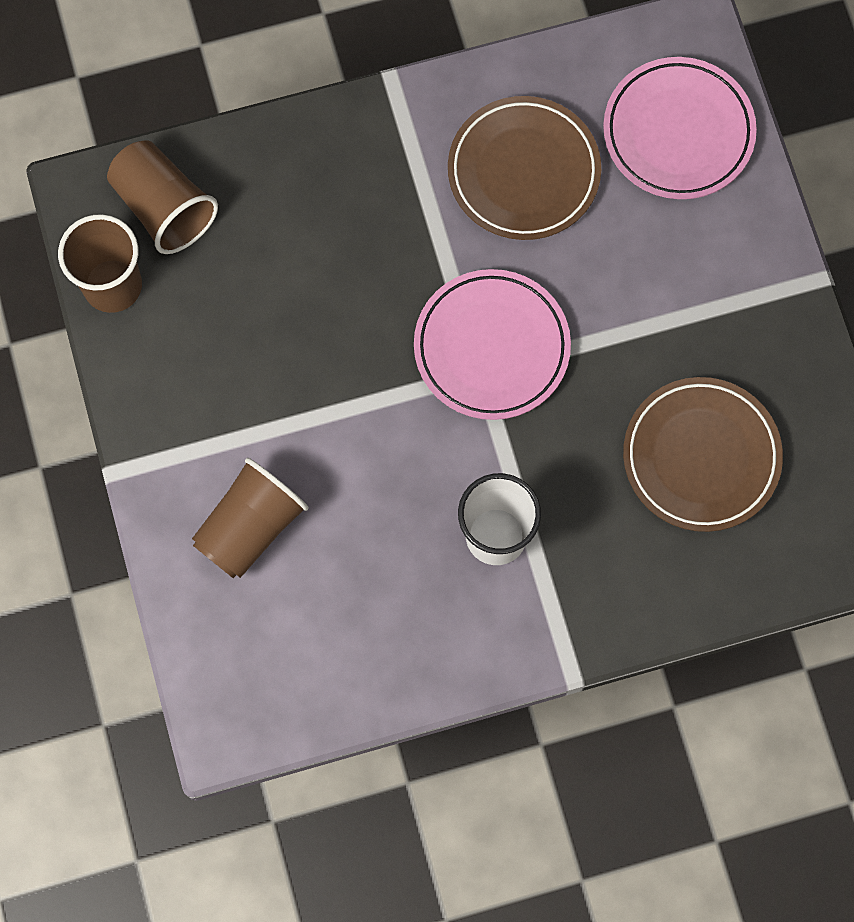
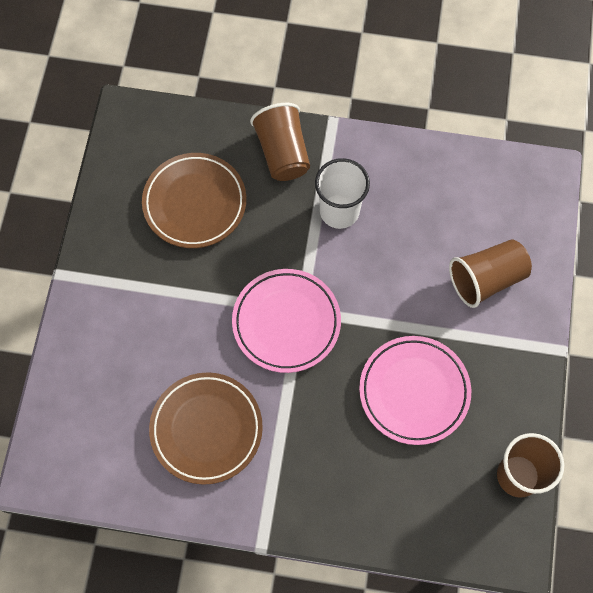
camera: 155 degrees left, 5 degrees down
(164, 207) = (462, 516): brown cup -> brown cup (282, 152)
(678, 132) = (90, 410): pink plate -> pink plate (414, 391)

